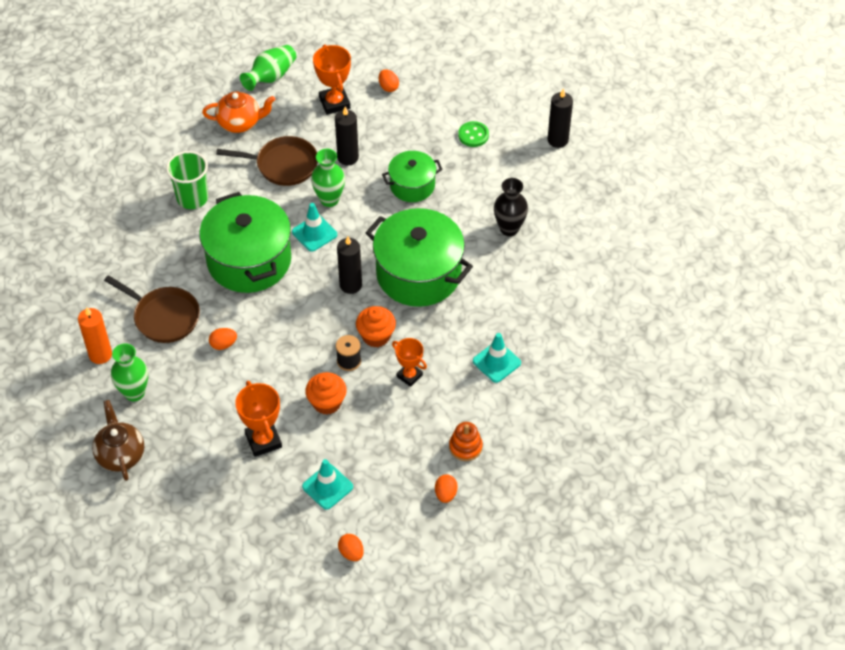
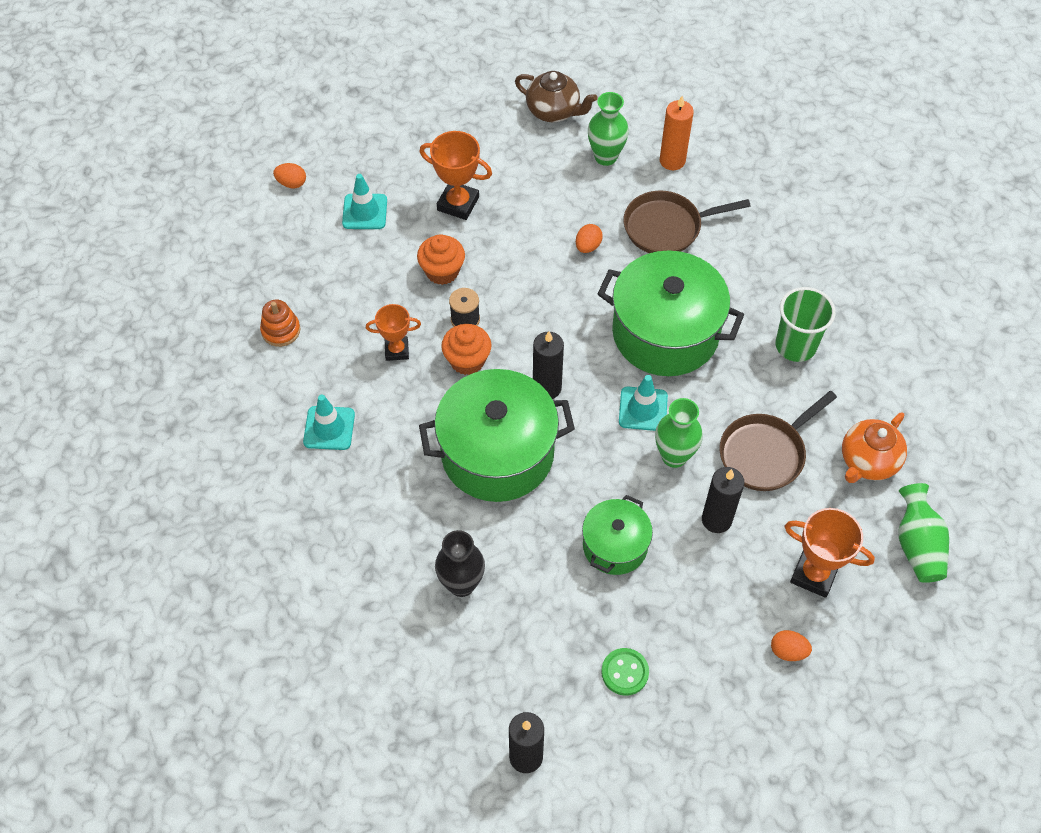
camera: 135 degrees right, 5 degrees up
(445, 494) = (259, 281): orange egg -> none

